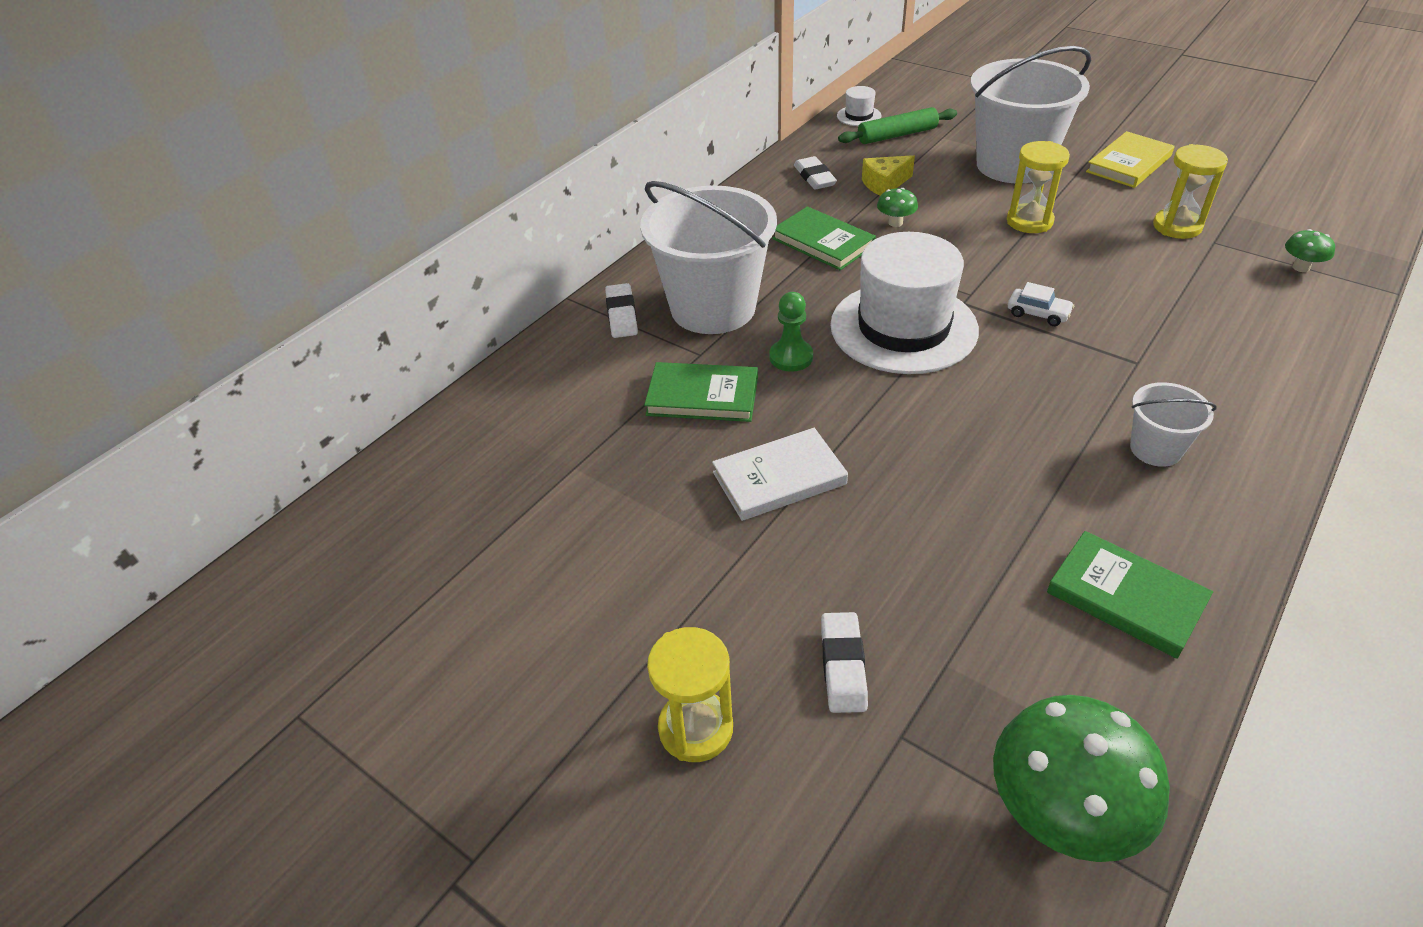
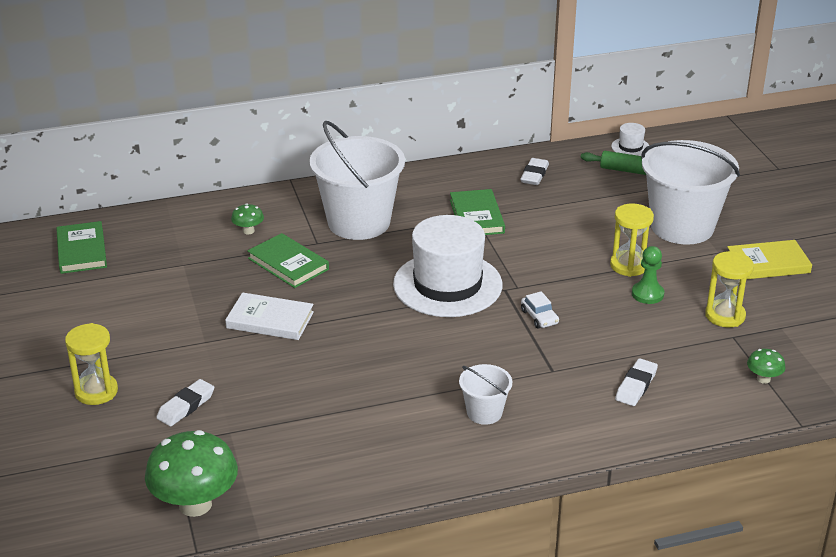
camera: 35 degrees right, 10 degrees down
(622, 315) = (305, 202): white eraser -> white eraser (636, 386)
(791, 357) = (362, 268): green pawn -> green pawn (647, 294)
(884, 184) = (572, 199): yellow cheese -> none
(895, 223) = (540, 226): green mushroom -> green mushroom (248, 231)
(1125, 597) = (354, 458): green book -> green book (81, 251)

